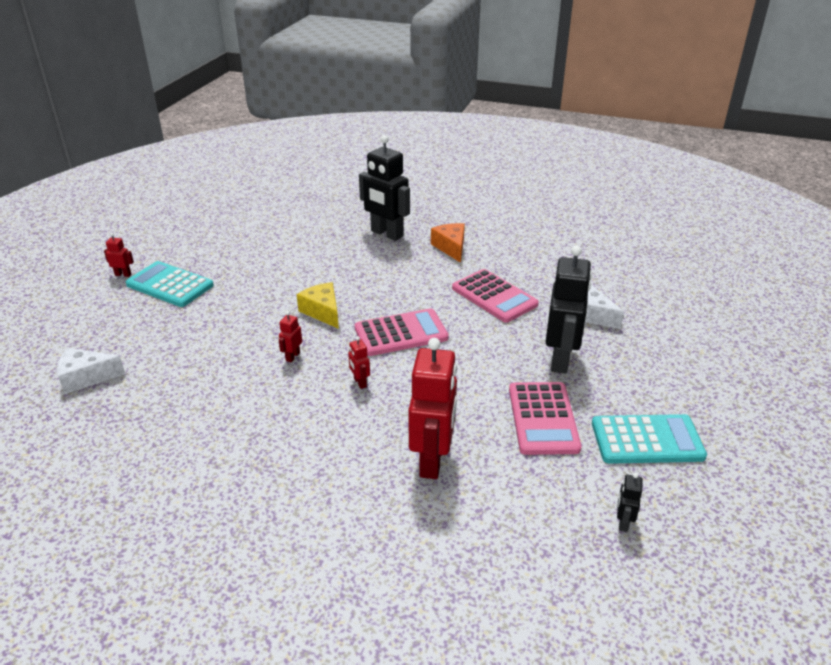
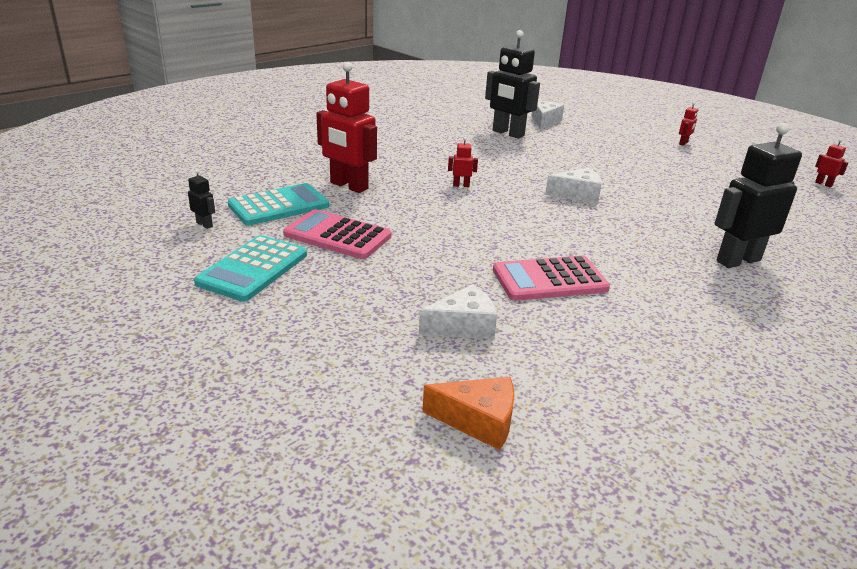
camera: 115 degrees right, 5 degrees down
(170, 285) = (658, 154): turquoise calculator -> turquoise calculator (279, 206)
(292, 356) = (517, 172): red robot -> red robot (823, 184)
(322, 312) = (577, 194): yellow cheese -> white cheese
(401, 333) = (516, 215): pink calculator -> none
(451, 247) = (686, 290): orange cheese -> orange cheese (478, 421)
(560, 360) = (402, 274): black robot -> black robot (508, 133)

